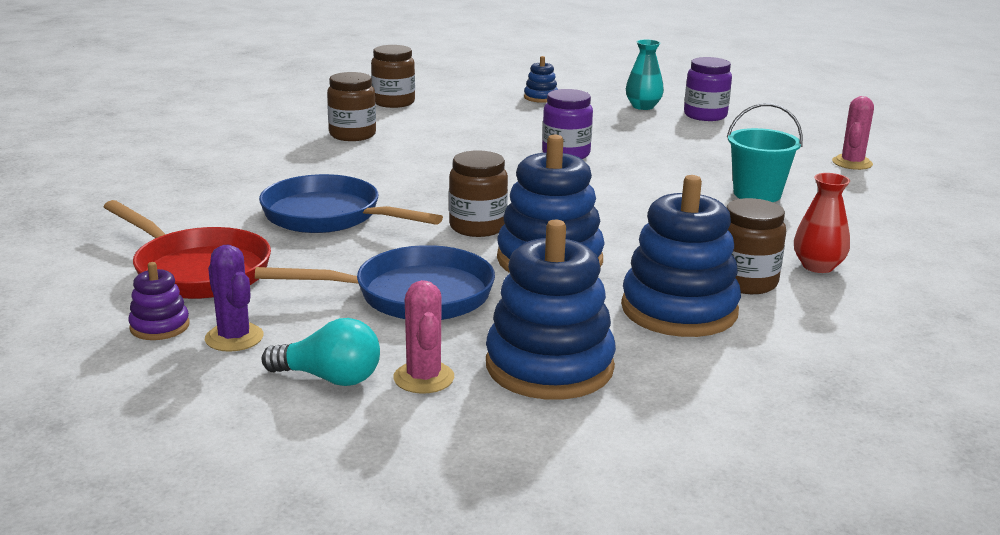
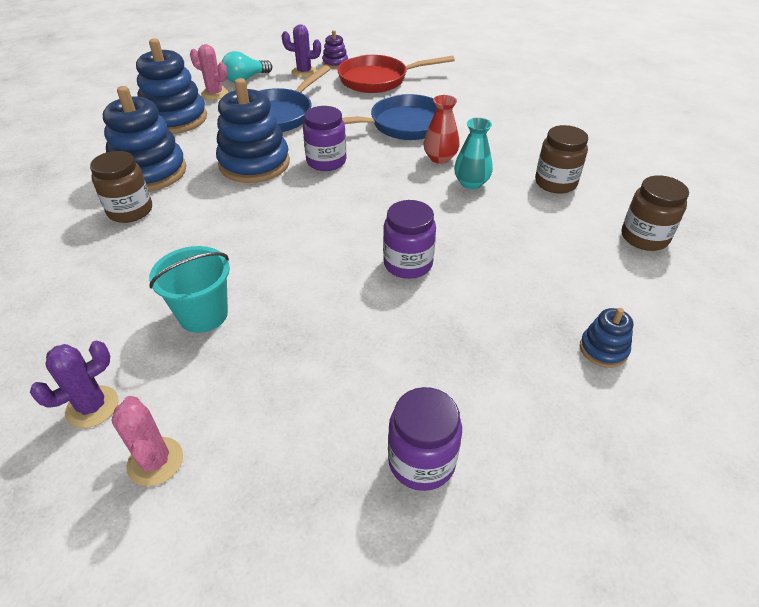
camera: 130 degrees right, 20 degrees up
(477, 227) = (326, 161): brown jar -> purple jar
(643, 106) = (504, 422): turquoise vase -> turquoise vase (471, 183)
(818, 266) = (93, 252): red vase -> red vase (440, 158)
(879, 191) = (92, 407): none -> purple cactus

